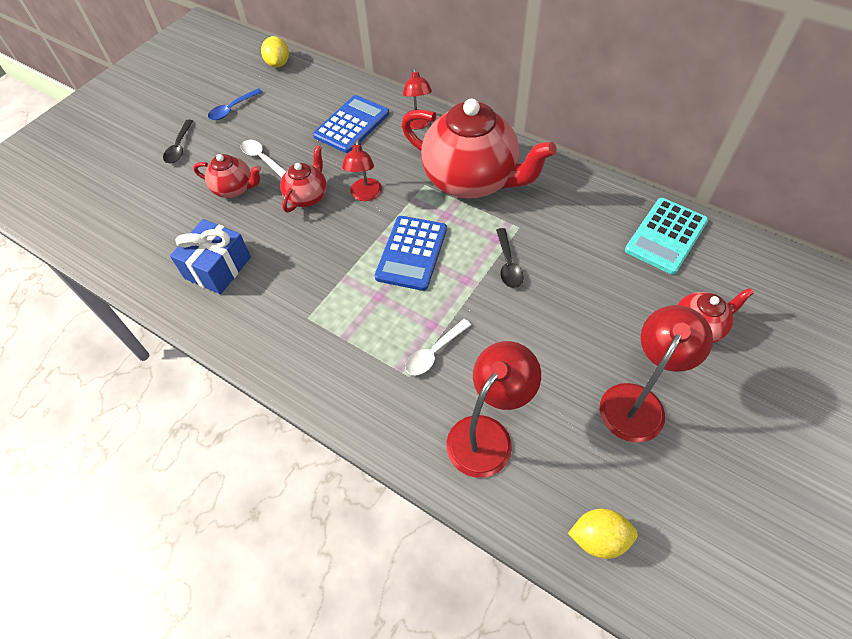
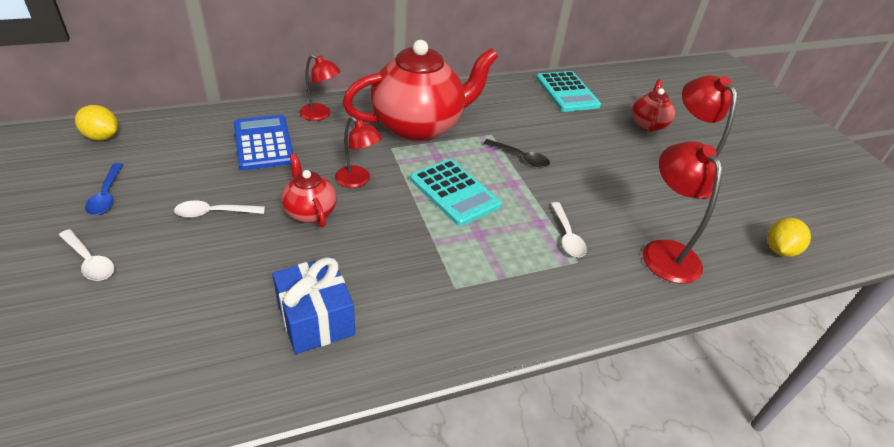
camera: 60 degrees left, 15 degrees down
(179, 147) = (90, 261): black spoon -> white spoon
(234, 189) = (224, 252): red teapot -> none
(411, 253) = (454, 192): blue calculator -> turquoise calculator

